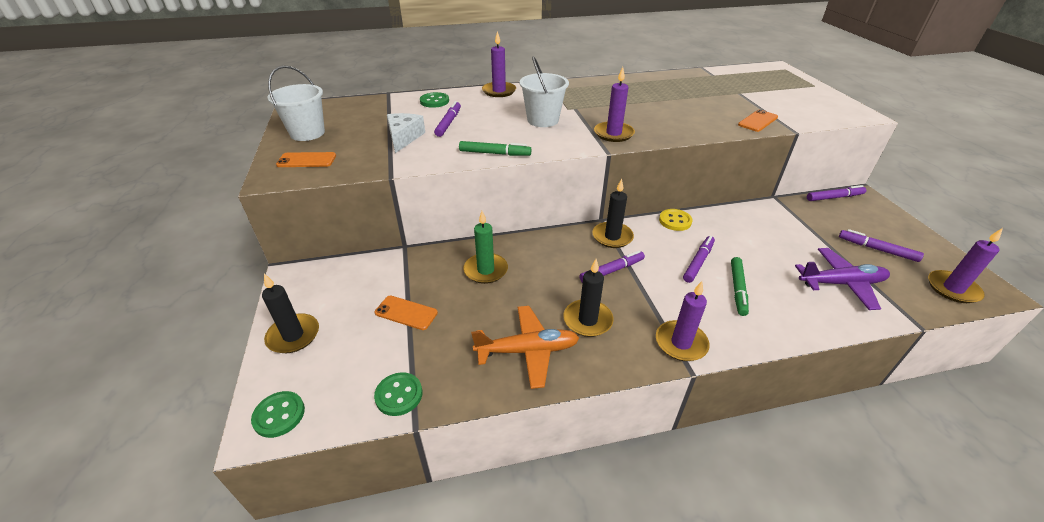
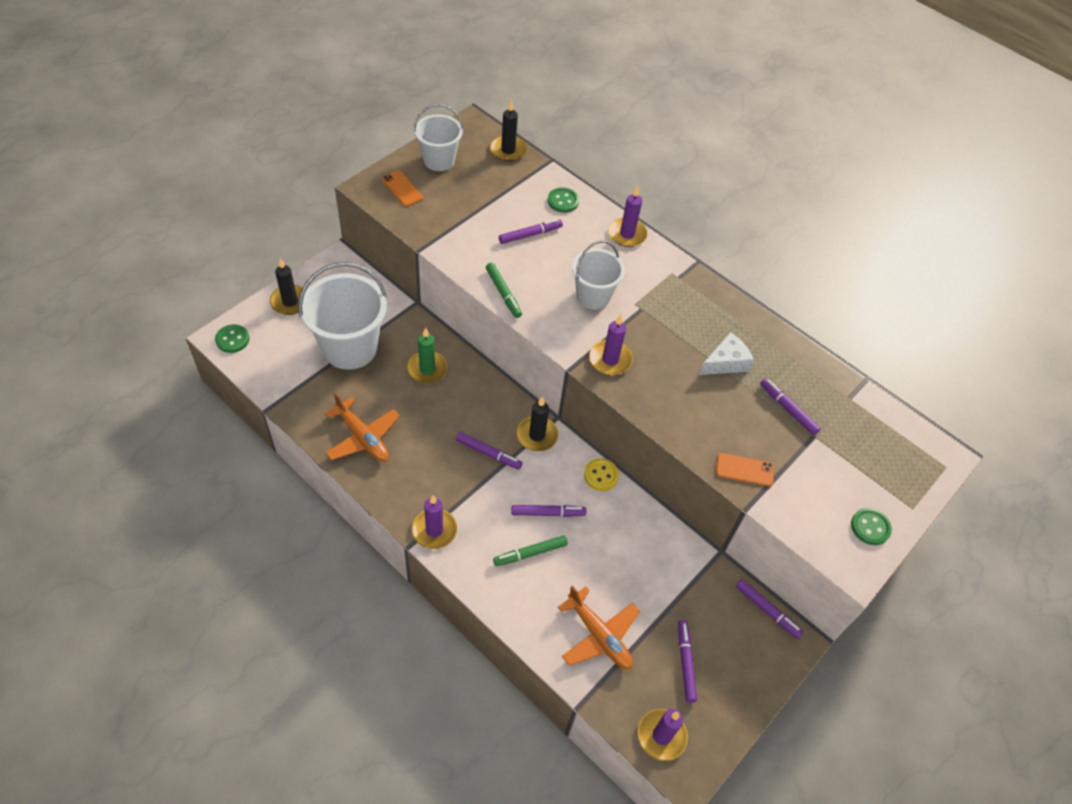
camera: 50 degrees right, 15 degrees up
(399, 395) = (281, 387): green button -> green button (870, 527)
(404, 138) = (480, 222): white cheese -> white cheese (725, 362)
(406, 313) = (350, 347): orange phone -> white bucket
(587, 320) = (418, 460): black candle -> black candle (508, 150)
(711, 93) = (788, 409): none -> purple marker
(841, 283) = (599, 635): purple plane -> orange plane

